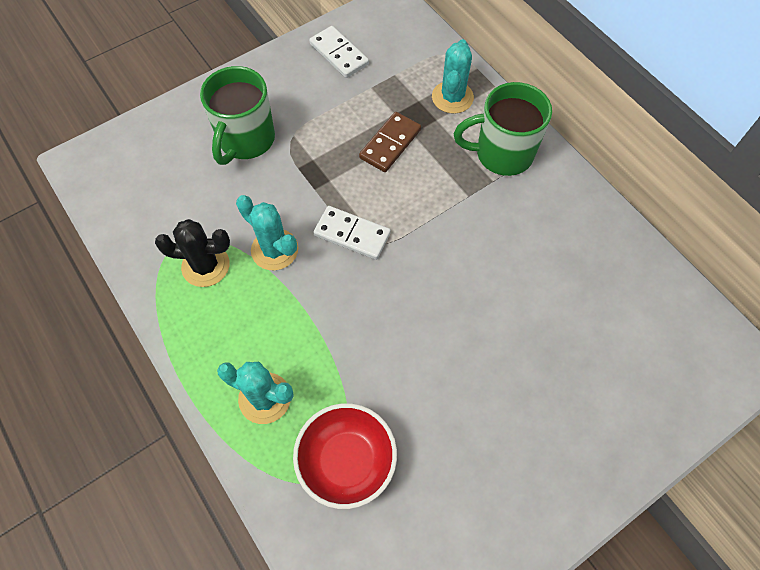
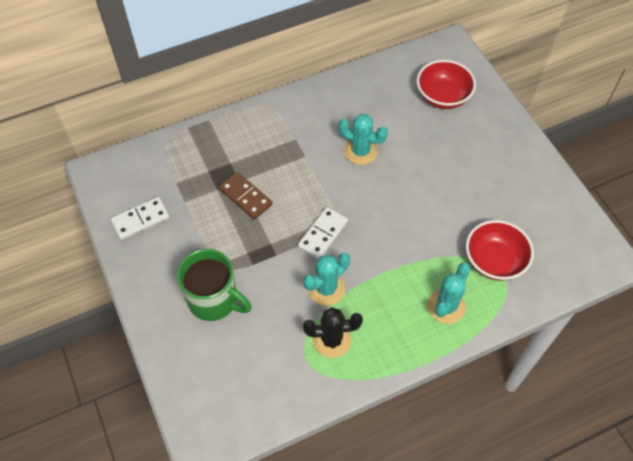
camera: 80 degrees left, 5 degrees down
(205, 266) = (331, 340): black cactus -> black cactus turned 75 degrees clockwise
(452, 97) = (212, 148): turquoise cactus -> turquoise cactus (360, 151)
(502, 154) = (273, 128): green mug -> none
(632, 361) = (443, 97): none -> red bowl

